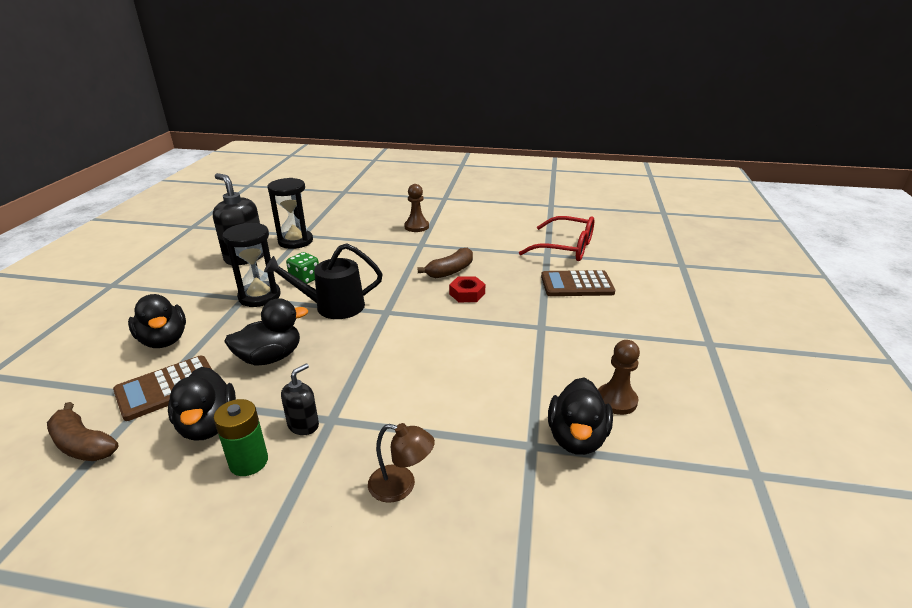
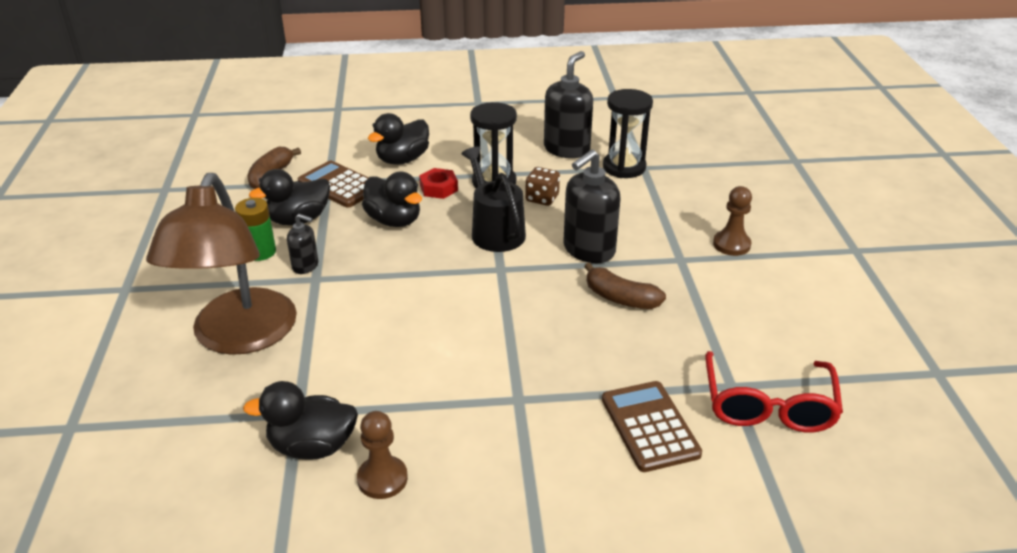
camera: 75 degrees right, 5 degrees up
(305, 279) = (542, 198): green dice -> brown dice
(388, 272) = (588, 250): none -> black soap dispenser
(401, 486) = (239, 337): brown lamp -> brown lamp, size x2.47
(467, 294) = (569, 322): red nut -> red nut (438, 188)

